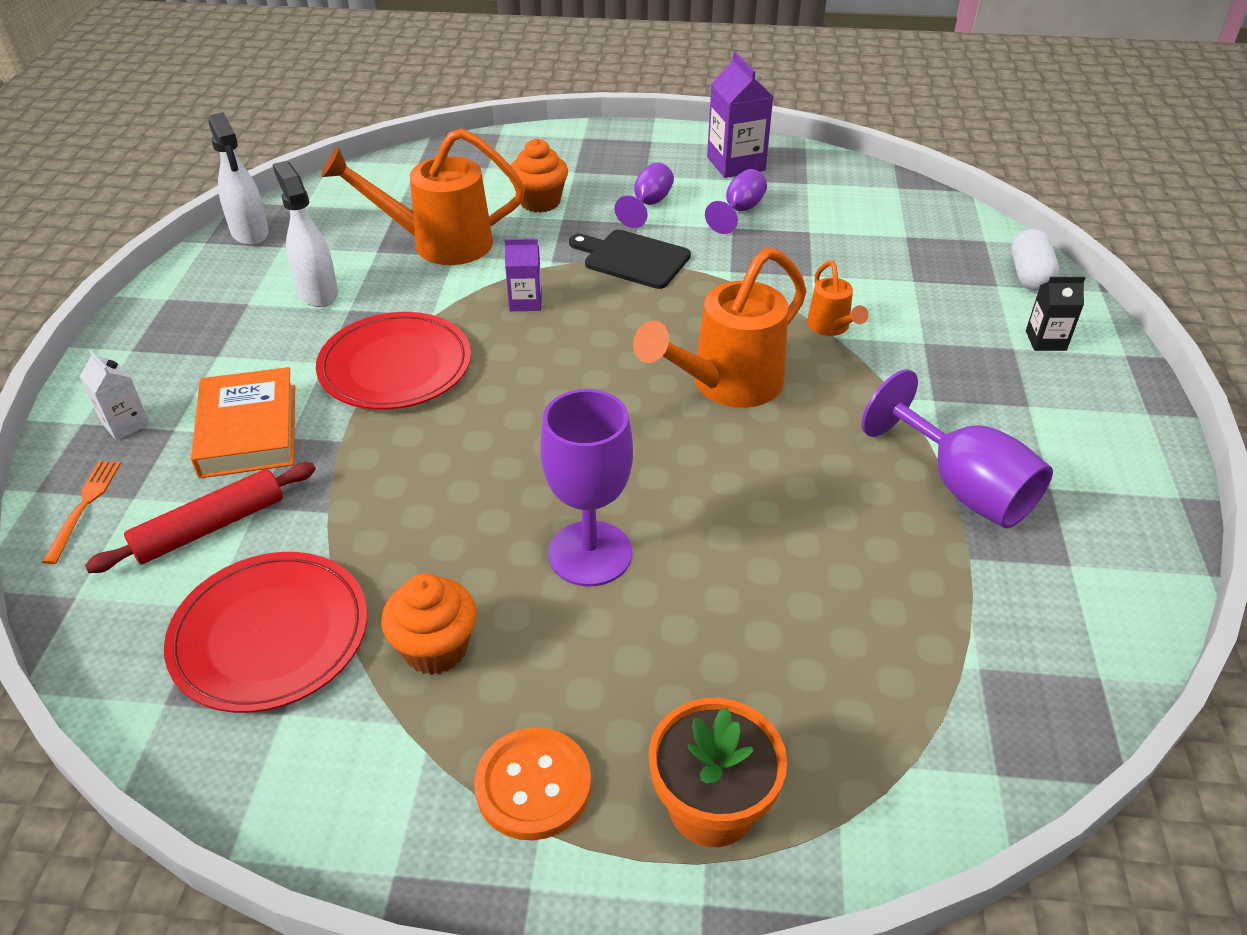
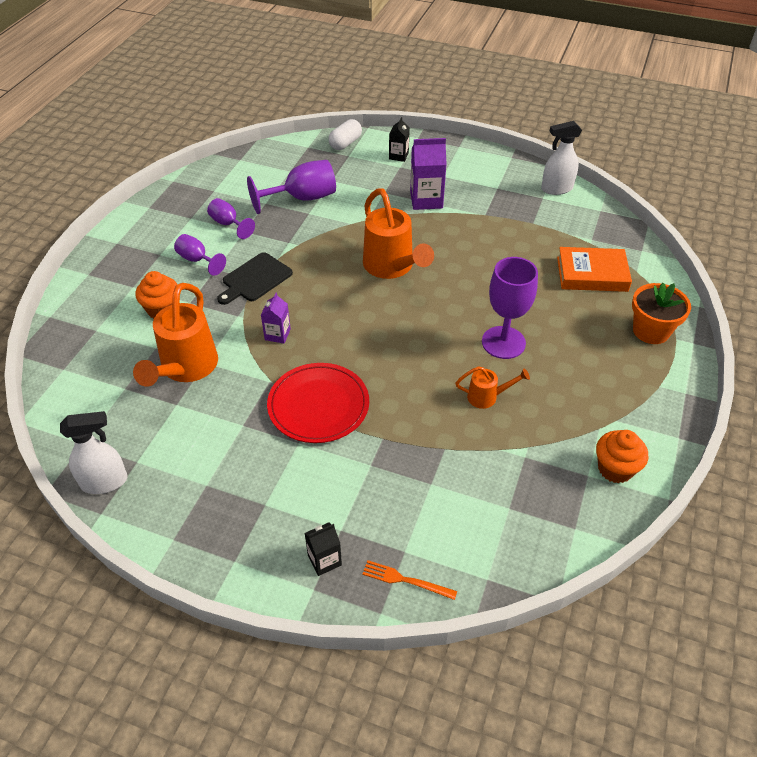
camera: 75 degrees left, 5 degrees up
(125, 423) = (324, 560): white carton -> black carton
(210, 527) = (443, 508): red rolling pin -> none
(248, 430) = (356, 486): orange book -> orange book (592, 274)
(270, 635) = (535, 479): red plate -> none
(317, 292) = (213, 442): white spray bottle -> white spray bottle (556, 189)
(435, 648) = (555, 410): orange cupcake -> orange cupcake (615, 469)
(533, 785) = (637, 384): orange button -> none
(736, 164) = (173, 213): purple carton -> purple carton (426, 200)
(831, 328) = (359, 219): orange watering can -> orange watering can (487, 397)
(962, 487) = (490, 212): purple goblet -> purple goblet (302, 198)
(1029, 275) = (345, 143): white capsule -> white capsule turned 75 degrees counterclockwise

